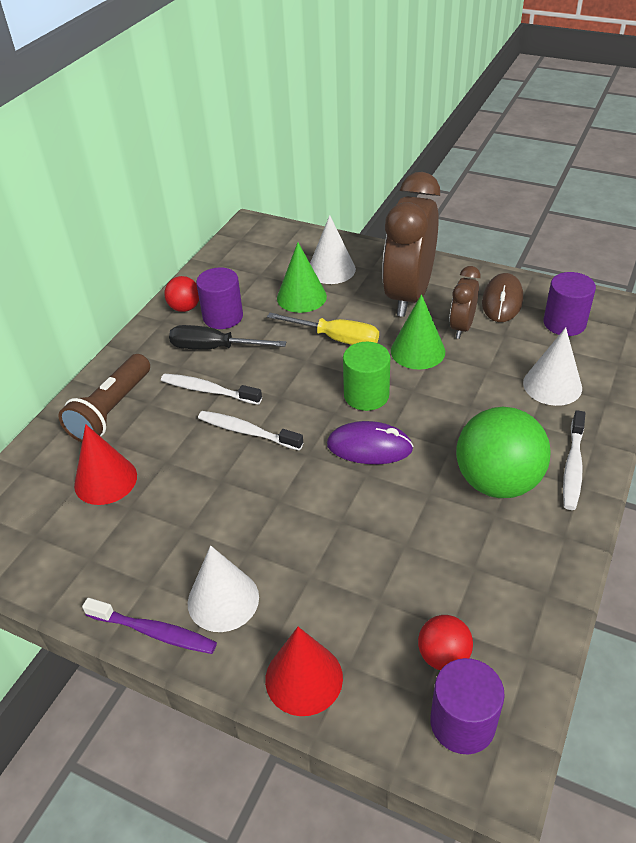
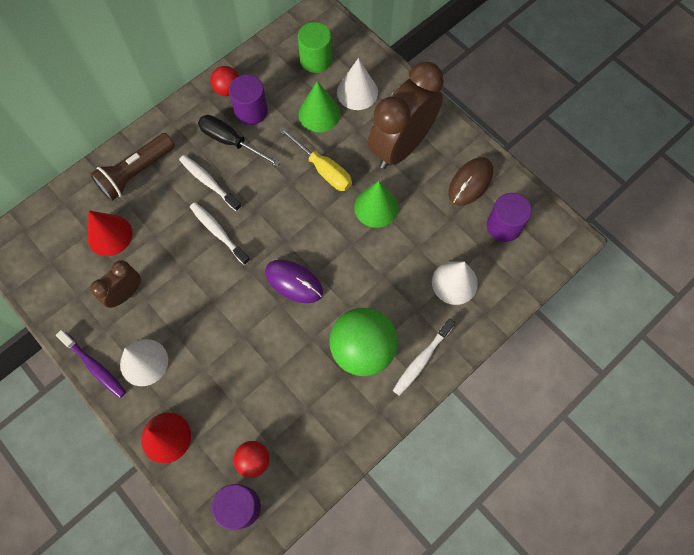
camera: 20 degrees right, 25 degrees up
(366, 395) = (316, 234): green cylinder -> green cylinder (316, 60)
(461, 327) = (422, 197): brown clock -> brown clock (125, 294)

